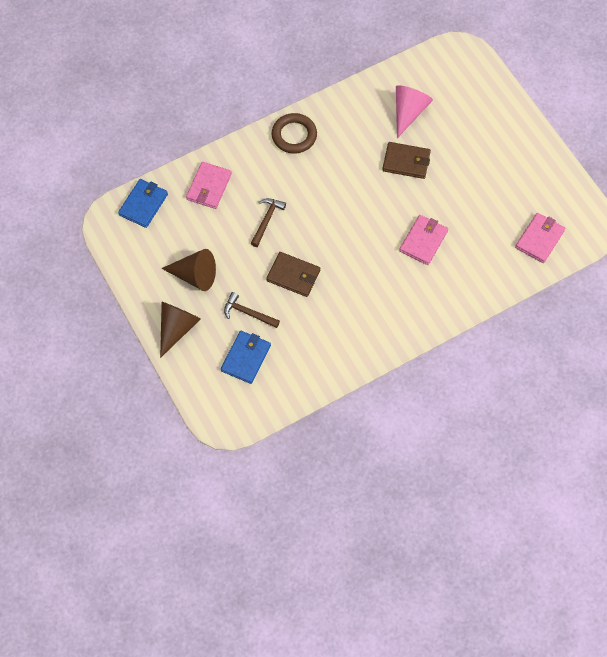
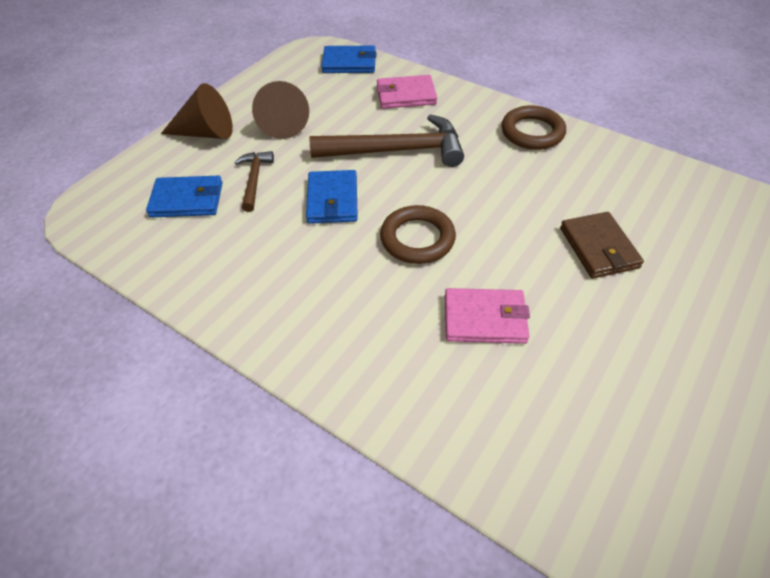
camera: 65 degrees right, 15 degrees down
(266, 220) = (396, 150): brown hammer -> brown hammer, size x1.92
(293, 276) = (332, 200): brown wallet -> blue wallet
(351, 245) = (417, 239): none -> brown ring
(408, 112) = (678, 221): pink cone -> none
(539, 239) = (628, 504): pink wallet -> none

